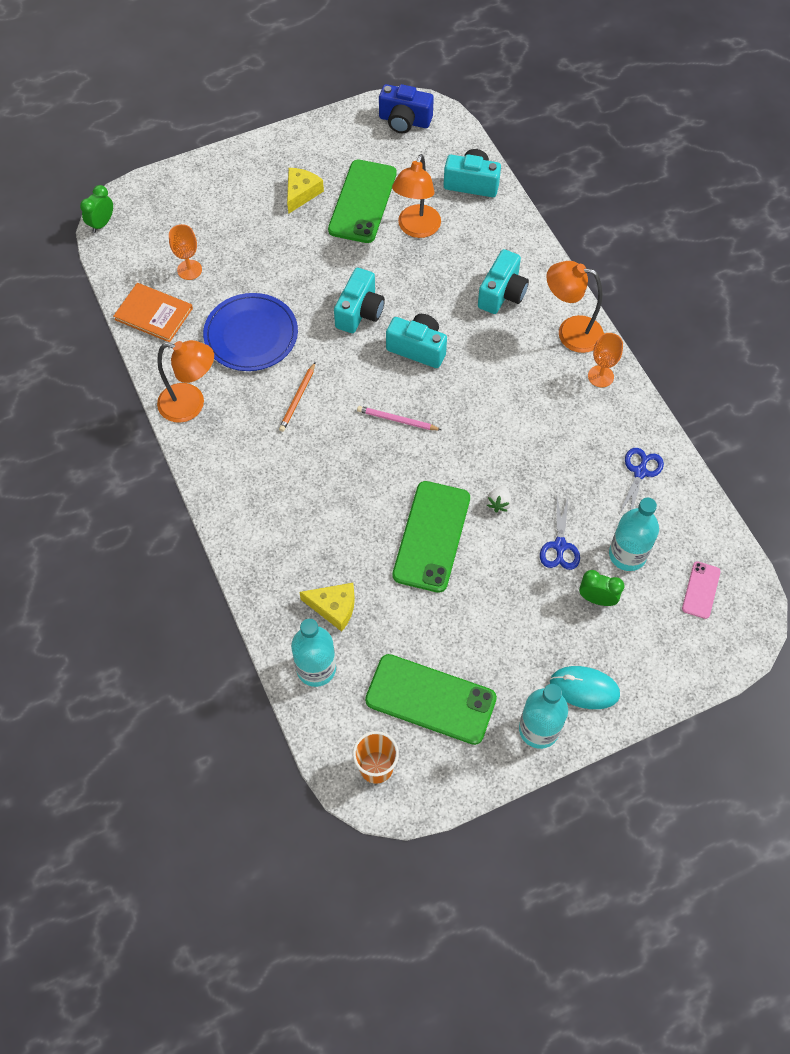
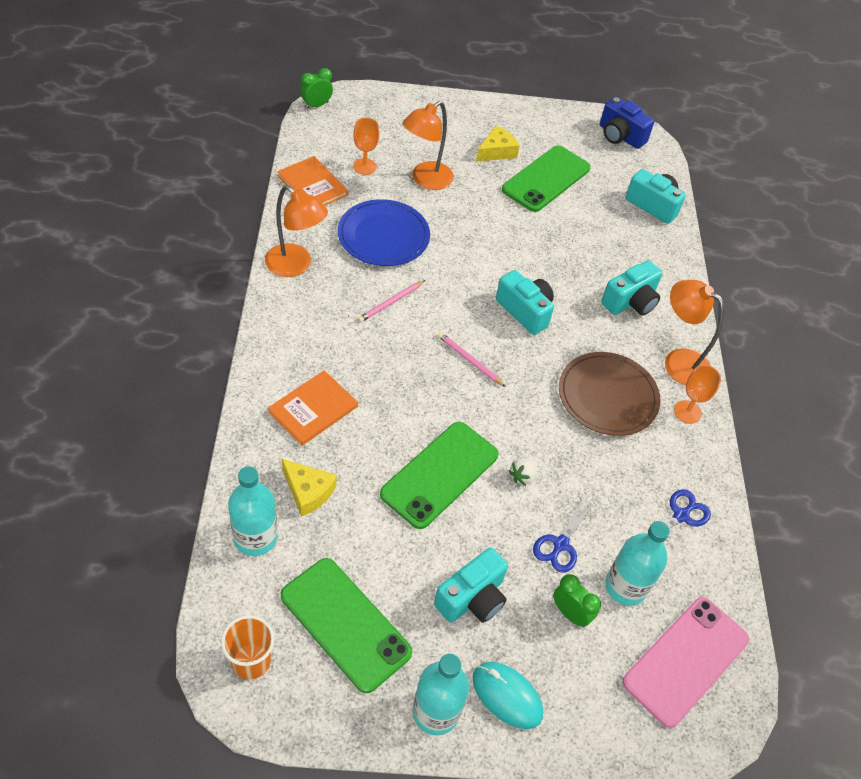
camera: 20 degrees right, 10 degrees down
(292, 533) = (313, 409): none -> orange book
(298, 399) = (391, 303): orange pencil -> pink pencil
(360, 312) = (490, 260): turquoise camera -> turquoise camera (472, 598)
(416, 229) = (581, 218): orange lamp -> orange lamp (425, 180)
(529, 395) = (607, 396): none -> brown plate
(701, 590) = (685, 660): pink phone -> pink phone, size x2.04

